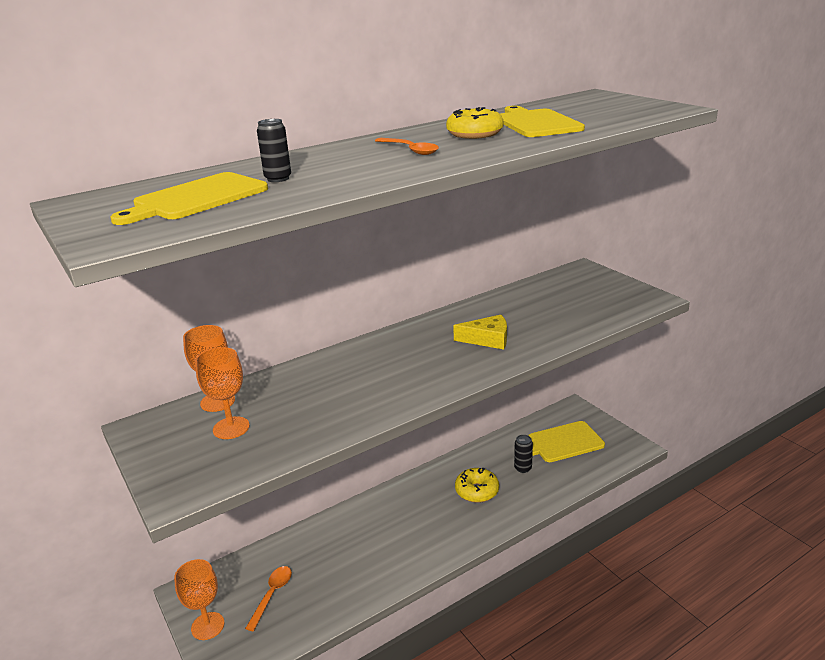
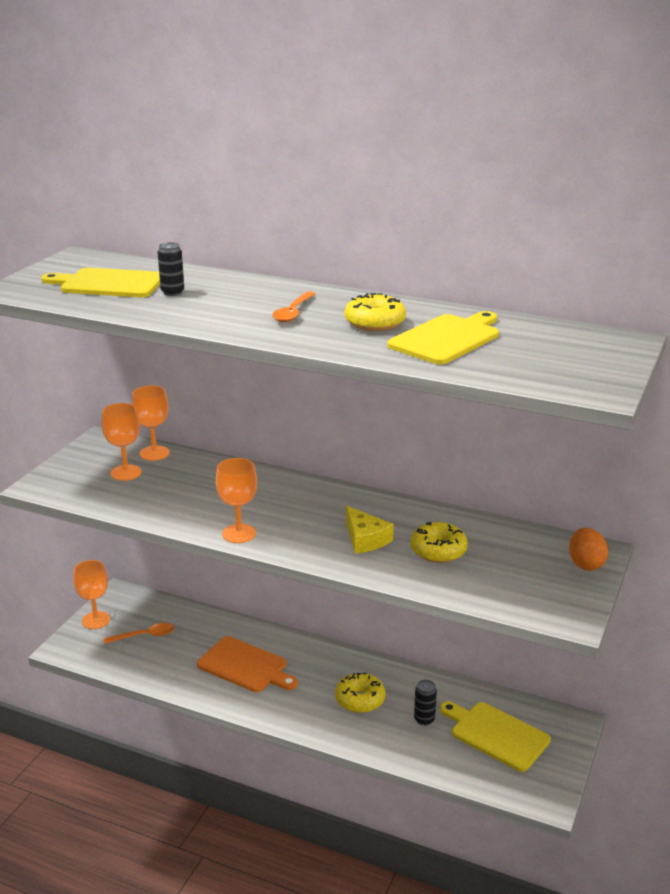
camera: 55 degrees right, 0 degrees up
(380, 540) = (245, 666): none -> orange cutting board
(418, 393) = (239, 533): none -> orange goblet
(532, 317) = (438, 551): none -> yellow donut
(595, 276) = (585, 564): none -> orange egg

